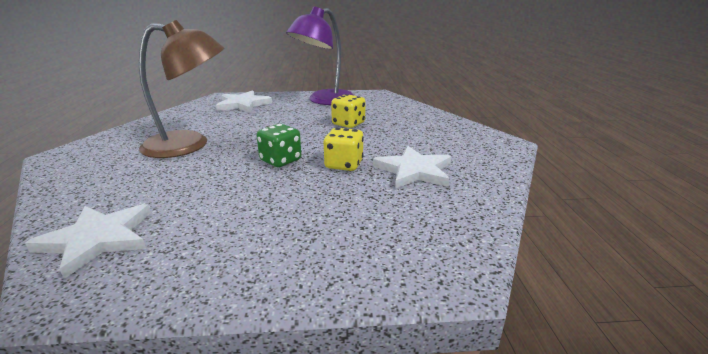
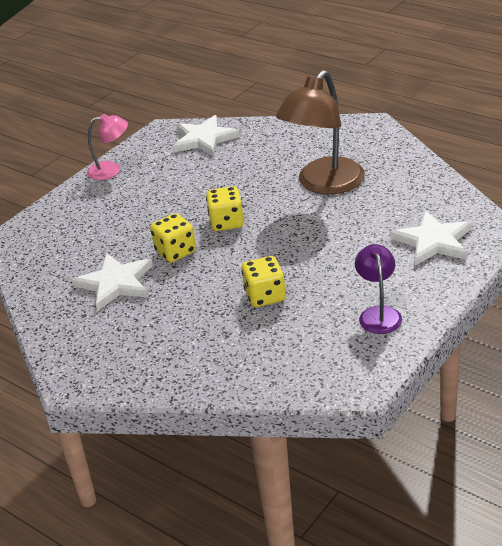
camera: 135 degrees right, 10 degrees up
(225, 283) = (111, 170): none -> pink lamp
(280, 160) = (226, 222): green dice -> yellow dice
(324, 100) = (378, 314): purple lamp -> purple lamp, size x0.53

